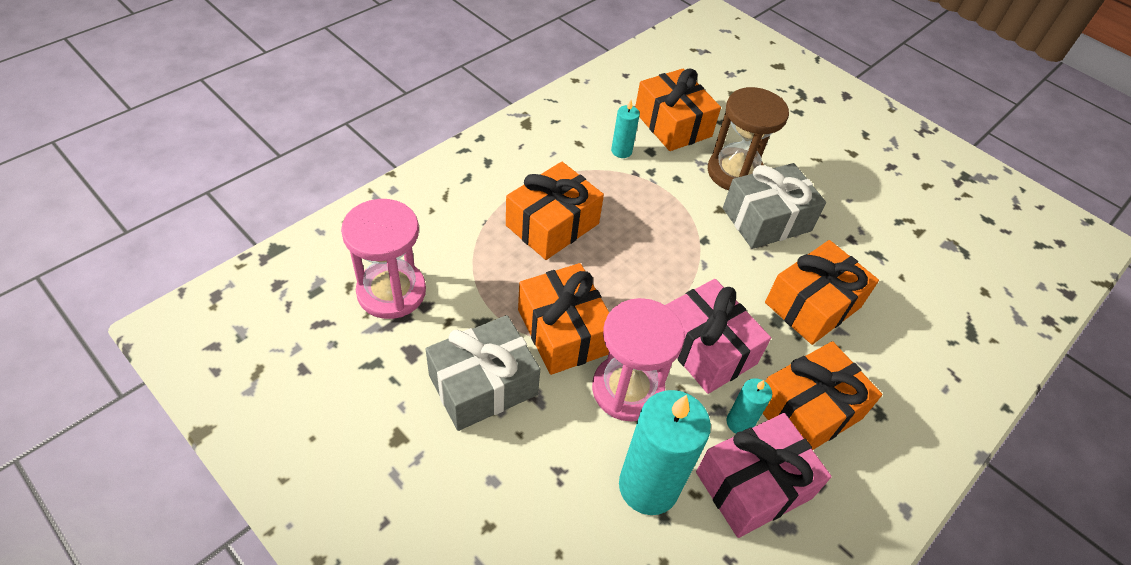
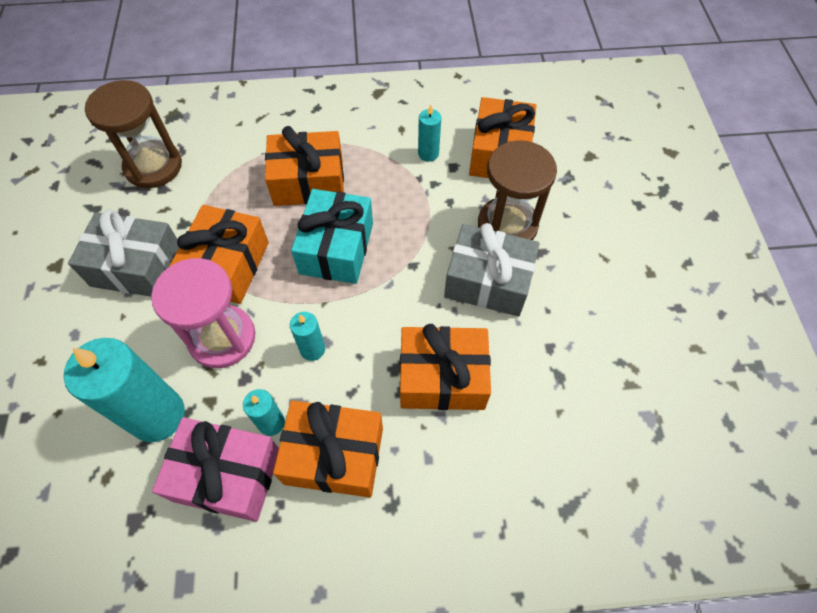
camera: 45 degrees right, 10 degrees up
(391, 292) = (153, 166): pink hourglass -> brown hourglass
(635, 262) = (337, 248): none -> turquoise gift
(705, 348) = (312, 349): pink gift -> turquoise candle

